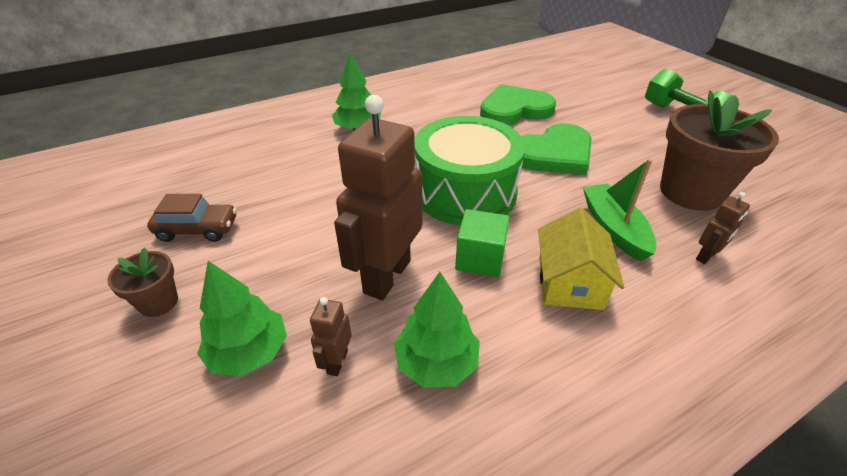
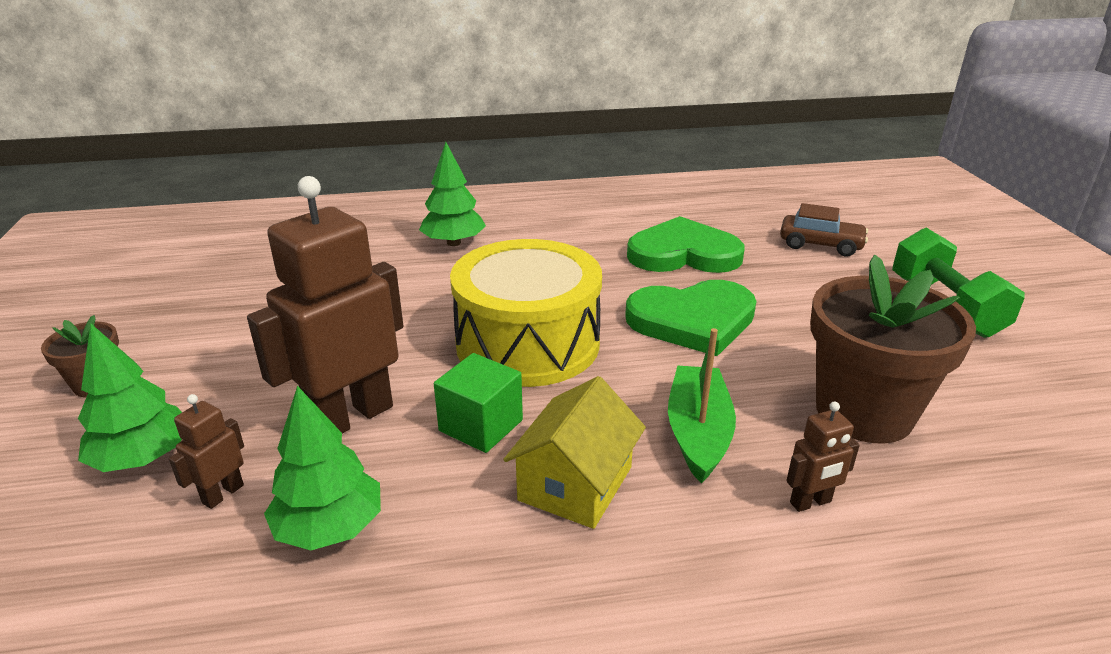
camera: 20 degrees right, 10 degrees down
(198, 229) = (190, 319): brown car -> brown car (820, 245)
(465, 192) = (528, 343): green drum -> yellow drum

